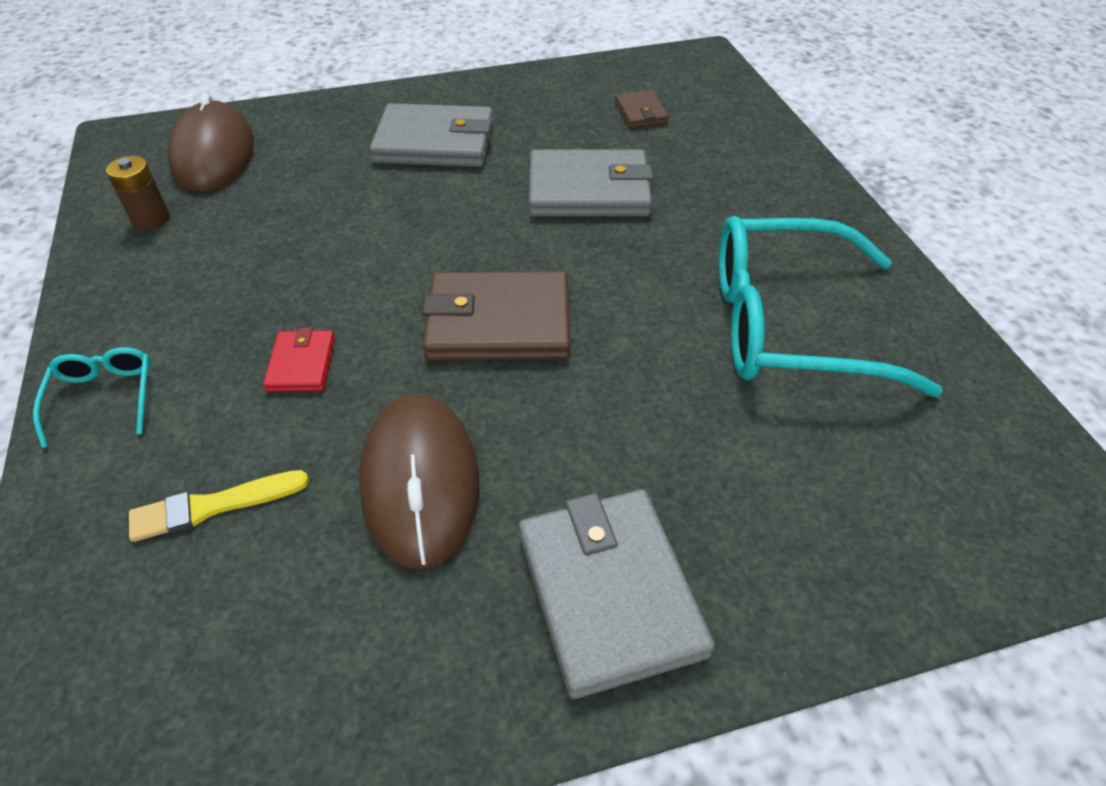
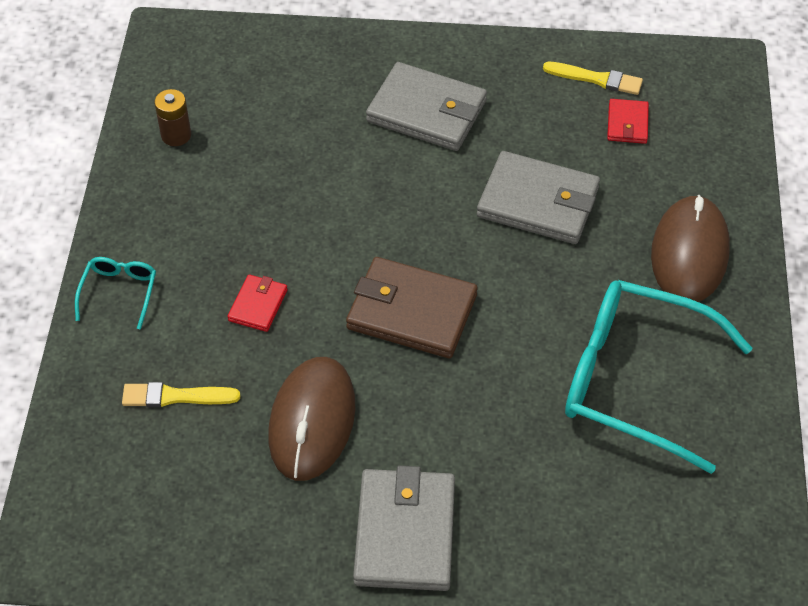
camera: 20 degrees right, 5 degrees up
(213, 154) = (238, 75): brown mouse -> brown mouse (689, 253)
(591, 87) = (596, 79): none -> yellow brush
(641, 112) = (627, 124): brown wallet -> red wallet

